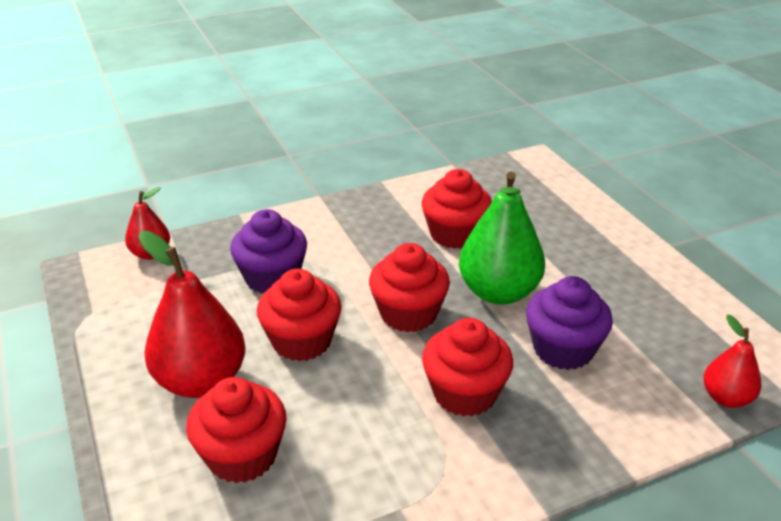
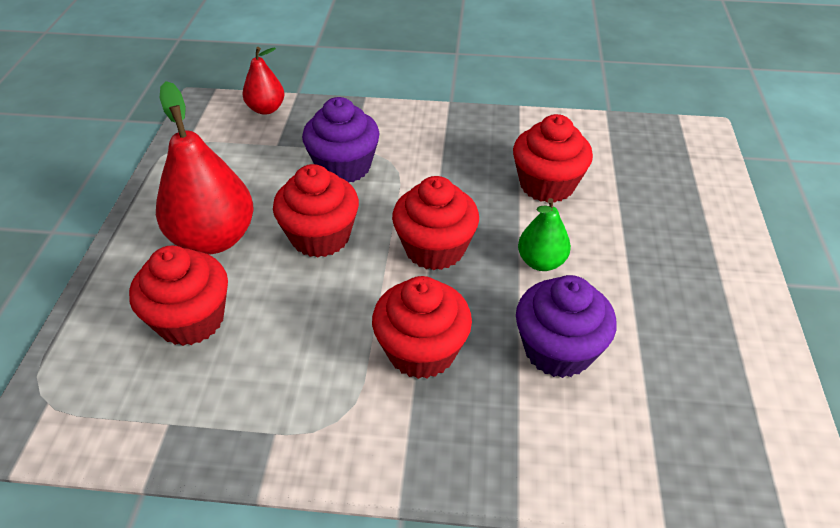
camera: 30 degrees right, 10 degrees up
(498, 292) = (541, 262): green pear -> green pear, size x0.55
(726, 398) = (700, 488): red pear -> none

